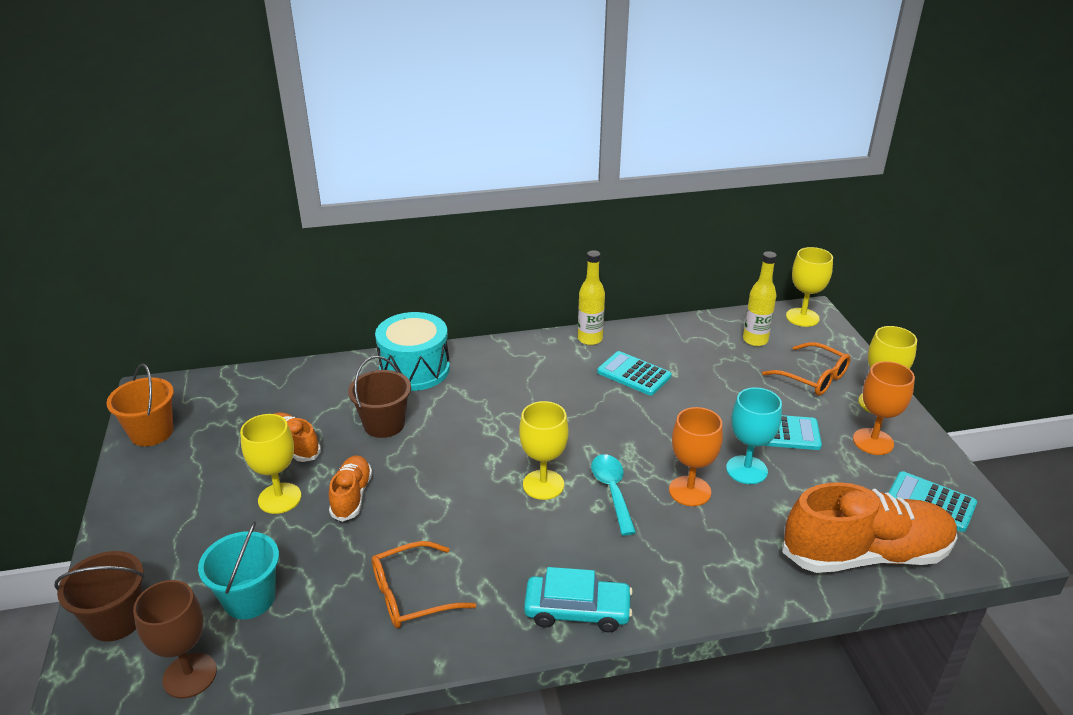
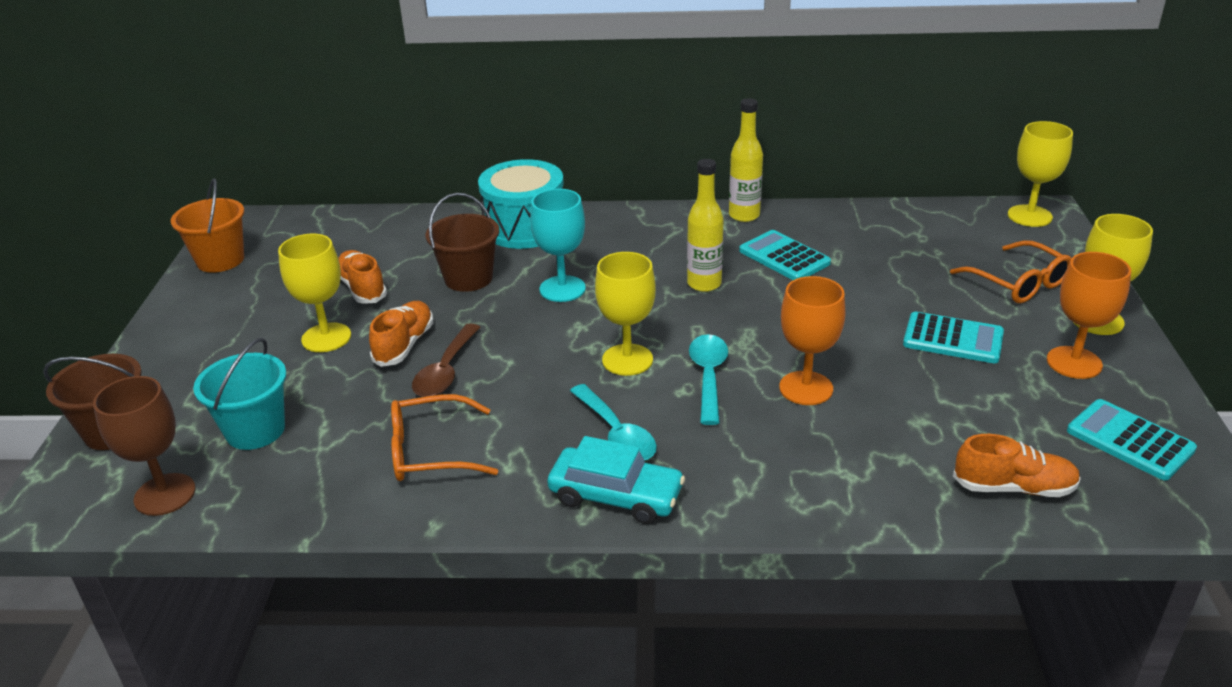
camera: 15 degrees right, 0 degrees up
(397, 516) = (446, 371): none -> brown spoon
(558, 554) = (616, 434): none -> turquoise spoon
(746, 470) = (889, 374): turquoise goblet -> turquoise goblet (562, 289)
(755, 340) = (956, 235): yellow bottle -> yellow bottle (704, 284)
(865, 554) = (1013, 487): orange shoe -> orange shoe, size x0.51

